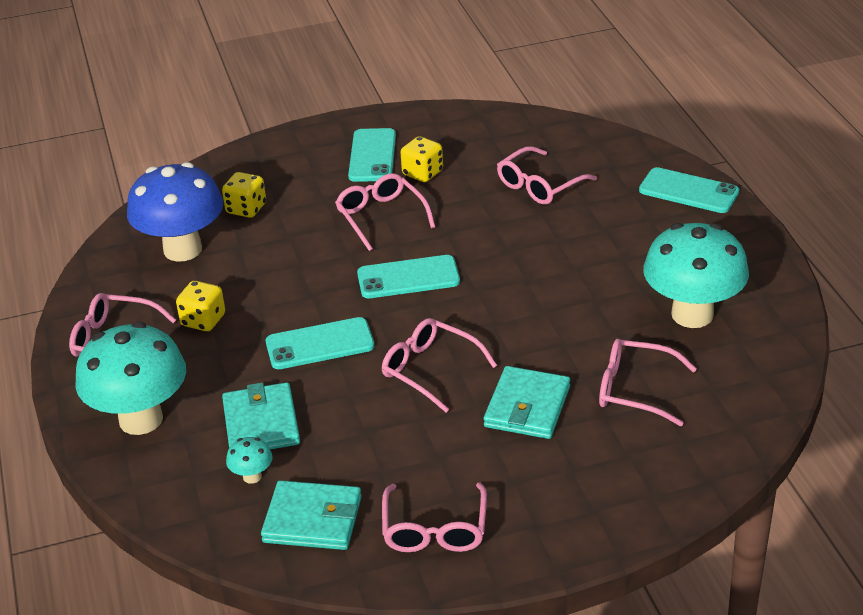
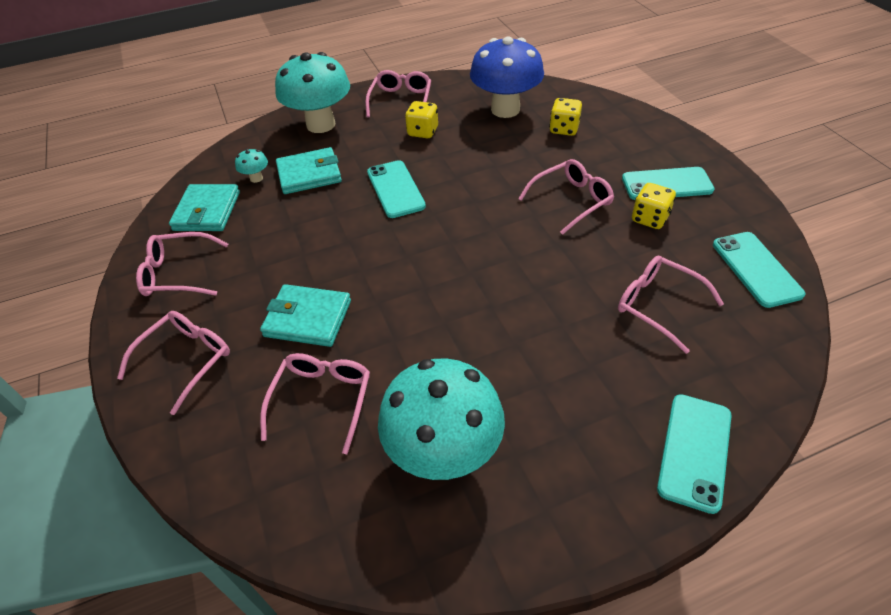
camera: 85 degrees right, 10 degrees up
(408, 278) = (485, 227): turquoise phone -> turquoise phone (756, 269)
(430, 370) = (361, 253): pink glasses -> pink glasses (186, 360)

